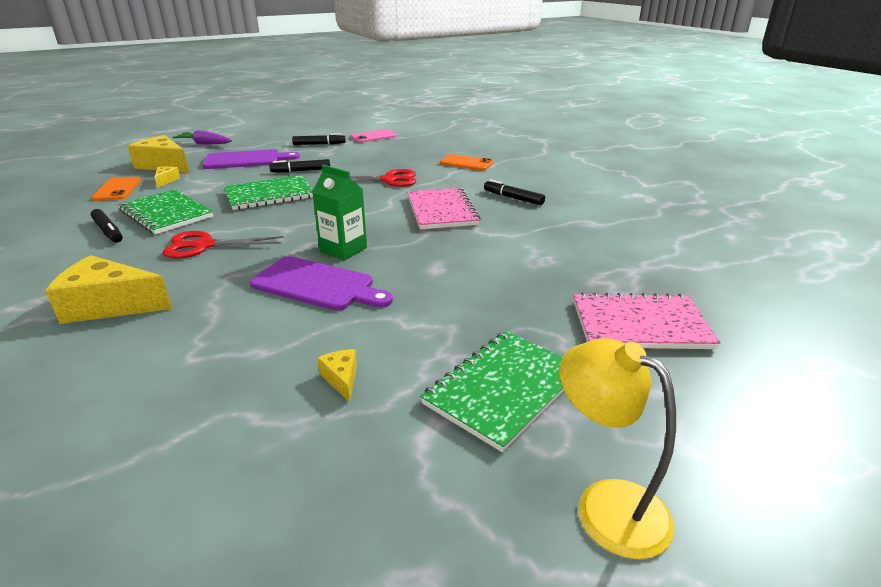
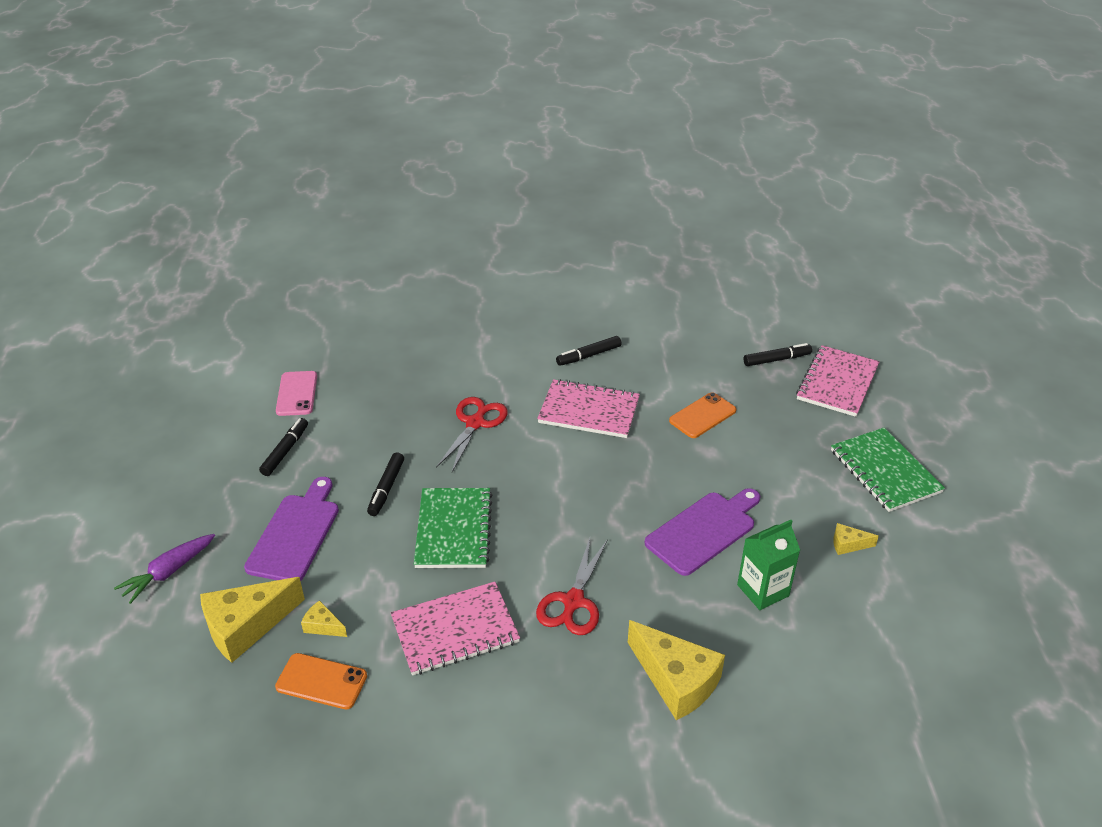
camera: 65 degrees left, 10 degrees up
(108, 231) = (480, 687): black marker -> black marker (777, 359)
(109, 305) = (676, 680): yellow cheese -> yellow cheese turned 75 degrees counterclockwise
(166, 214) = (455, 630): green notebook -> pink notebook
(343, 249) = (641, 499): green carton -> green carton (763, 590)
(466, 163) = (466, 351): orange phone -> orange phone (702, 416)
(606, 504) = (987, 469): yellow lamp -> none

